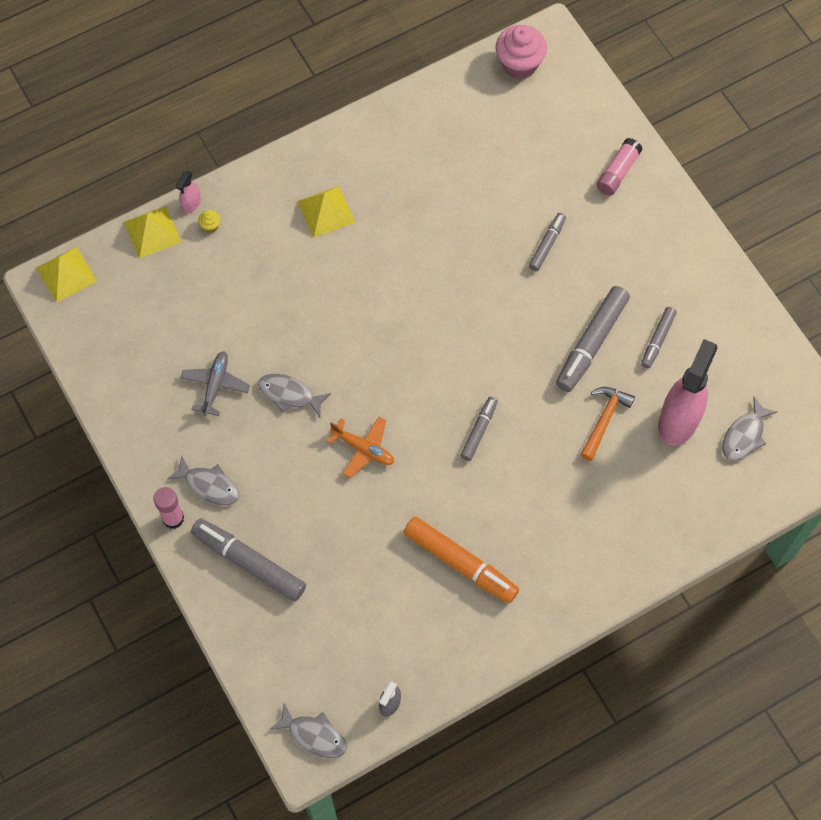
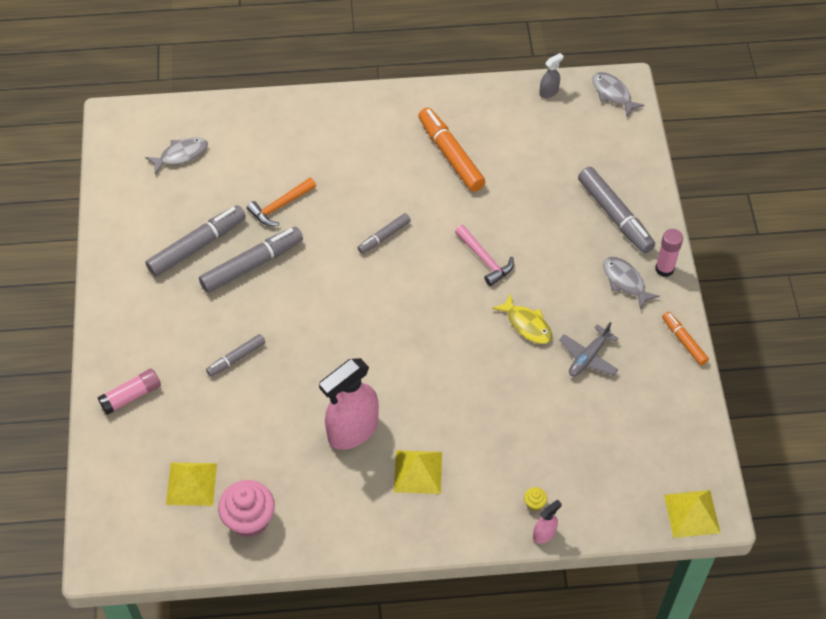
camera: 155 degrees left, 10 degrees down
(126, 443) = (684, 341): none -> orange marker
(152, 232) = (593, 521): yellow pyramid -> yellow pyramid (191, 483)
(289, 394) = (527, 324): grey fish -> yellow fish
(363, 449) = (485, 260): orange plane -> pink hammer
(519, 64) = (149, 542): pink cupcake -> pink cupcake (249, 519)
(657, 340) = (197, 246): grey marker -> grey marker, size x1.77
(678, 420) = (223, 184): pink spray bottle -> pink spray bottle (352, 430)

